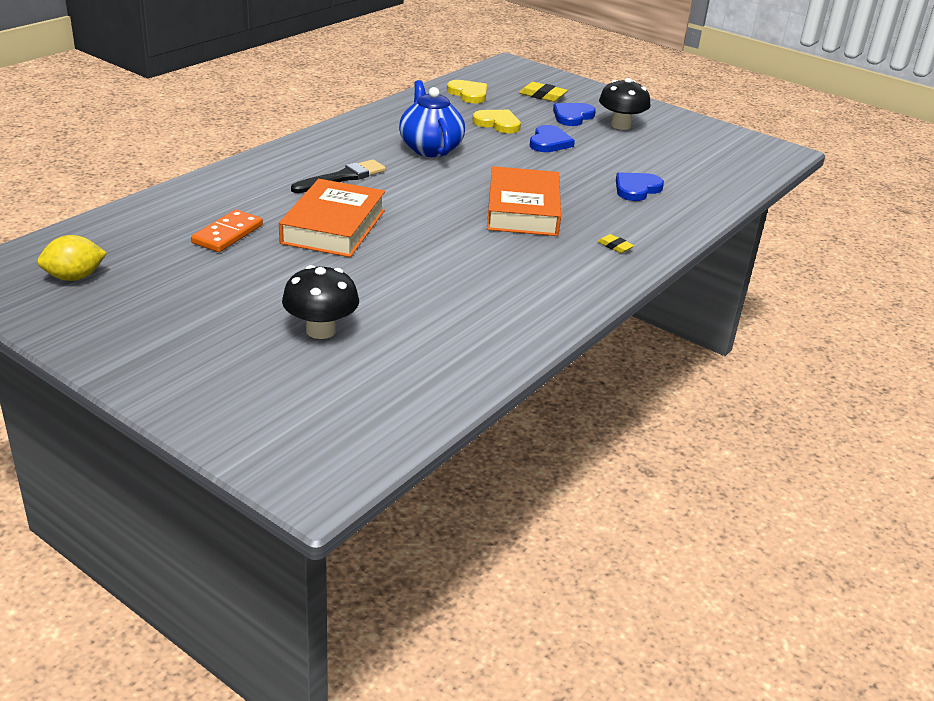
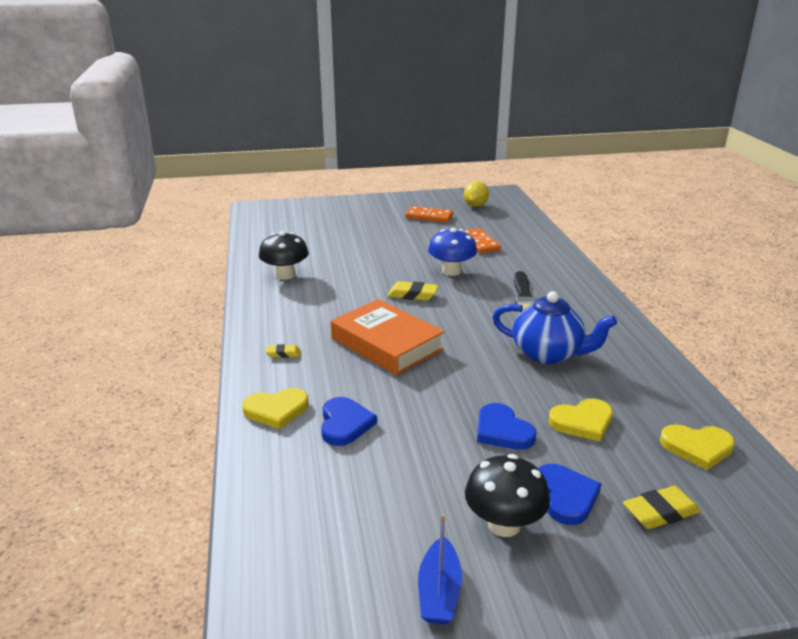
camera: 135 degrees right, 5 degrees down
(167, 297) = (429, 217): none -> orange domino
(321, 330) = (348, 236): black mushroom -> black mushroom (285, 275)
(333, 227) = (451, 271): orange book -> blue mushroom
(420, 229) = (412, 295): none -> yellow eraser
(671, 217) = (276, 410): none -> yellow heart
(686, 128) = (439, 592): none -> blue boat

